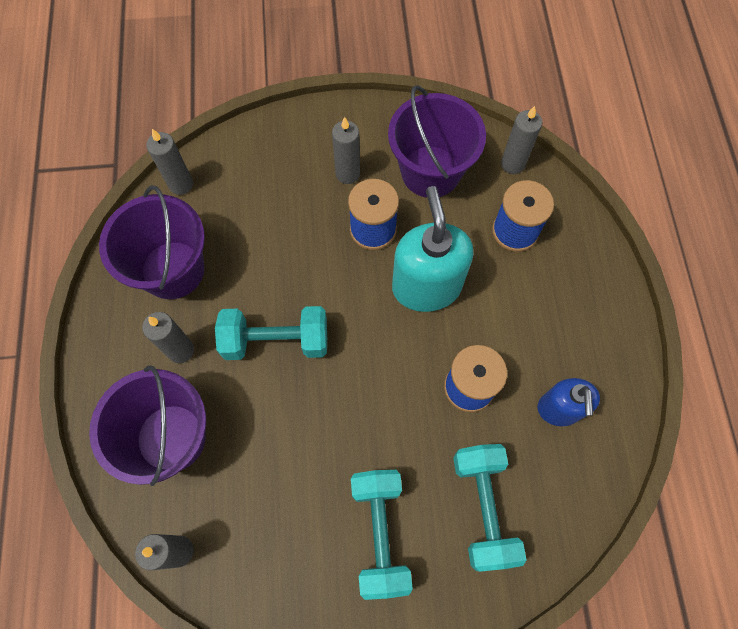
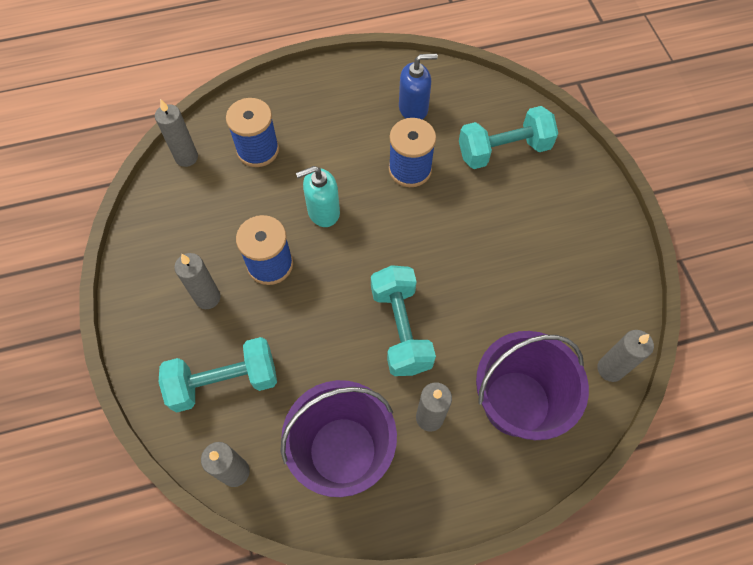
camera: 100 degrees left, 5 degrees down
(380, 533) = (544, 217): turquoise dumbbell -> turquoise dumbbell (224, 381)
(426, 286) = (323, 212): turquoise soap dispenser -> turquoise soap dispenser, size x0.61
(430, 171) = (200, 223): purple bucket -> none

